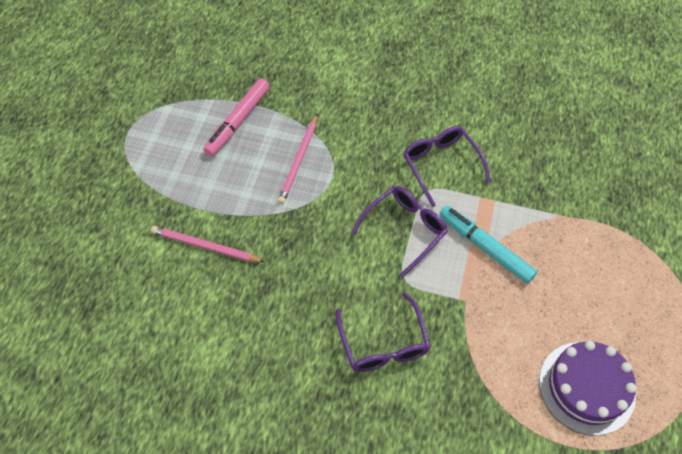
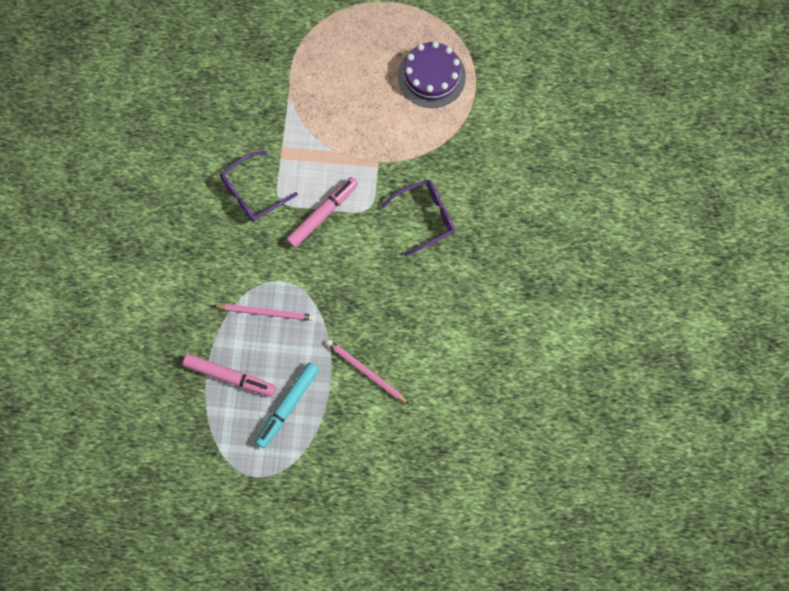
camera: 100 degrees left, 15 degrees up
(205, 246) = (366, 371): pink pencil -> pink pencil turned 120 degrees clockwise
(404, 230) = (322, 214): purple glasses -> pink marker
(485, 247) = (329, 151): turquoise marker -> turquoise marker (288, 406)

